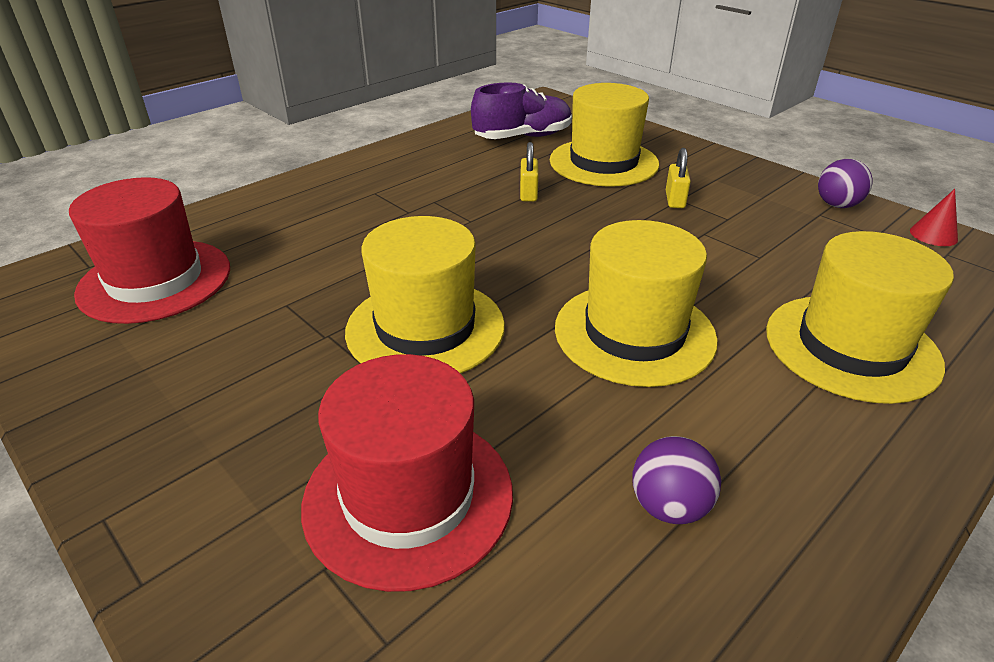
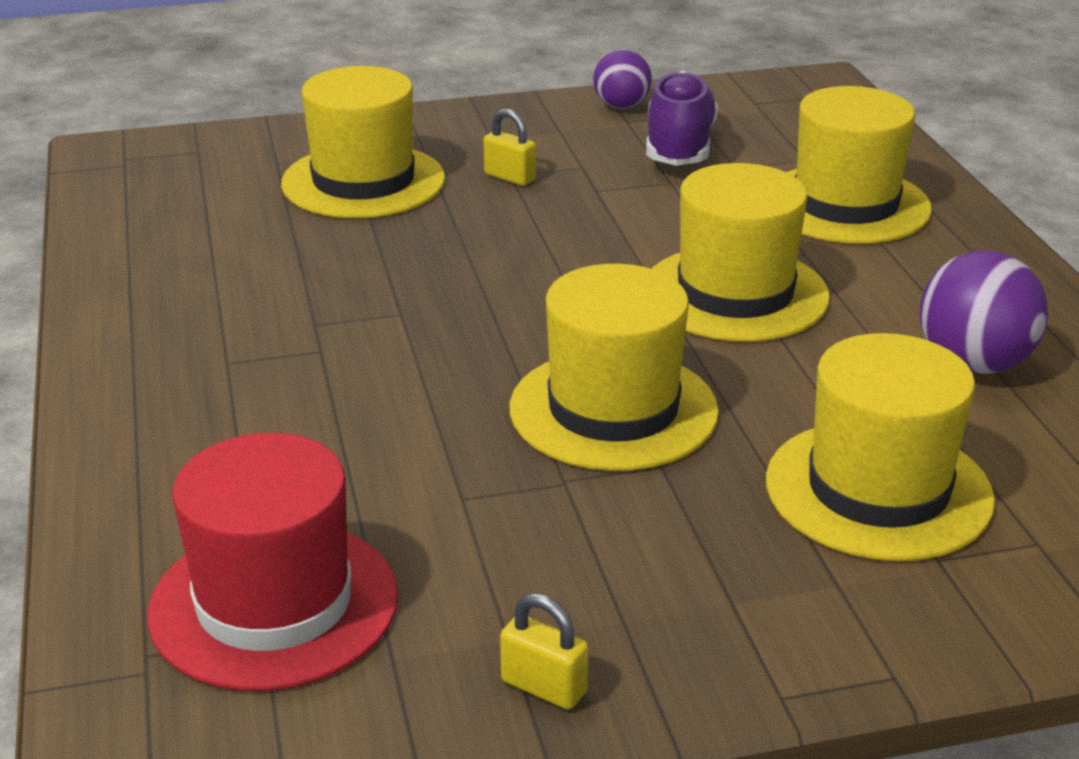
camera: 60 degrees left, 5 degrees down
(408, 496) = (878, 490): red hat -> yellow hat
(523, 137) = (211, 206): purple shoe -> purple shoe (679, 147)
(528, 194) = (381, 254): yellow padlock -> yellow padlock (544, 687)
(669, 506) = (973, 364): purple ball -> purple ball, size x1.55
(933, 235) = (721, 93): red cone -> none

